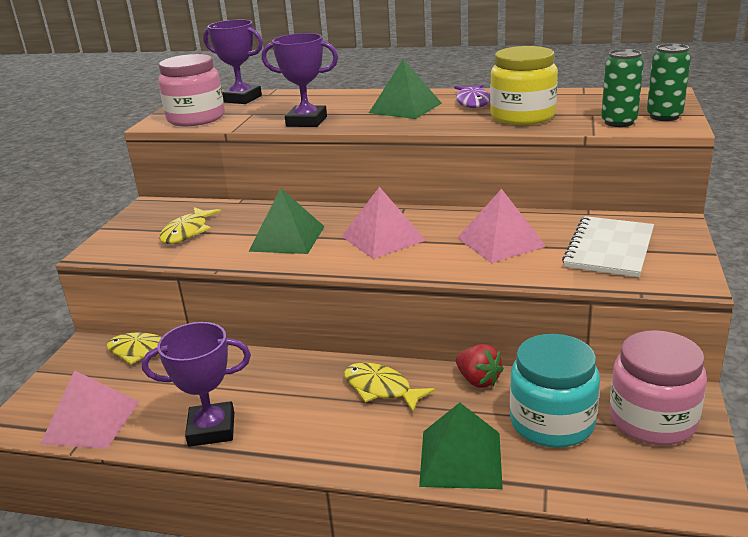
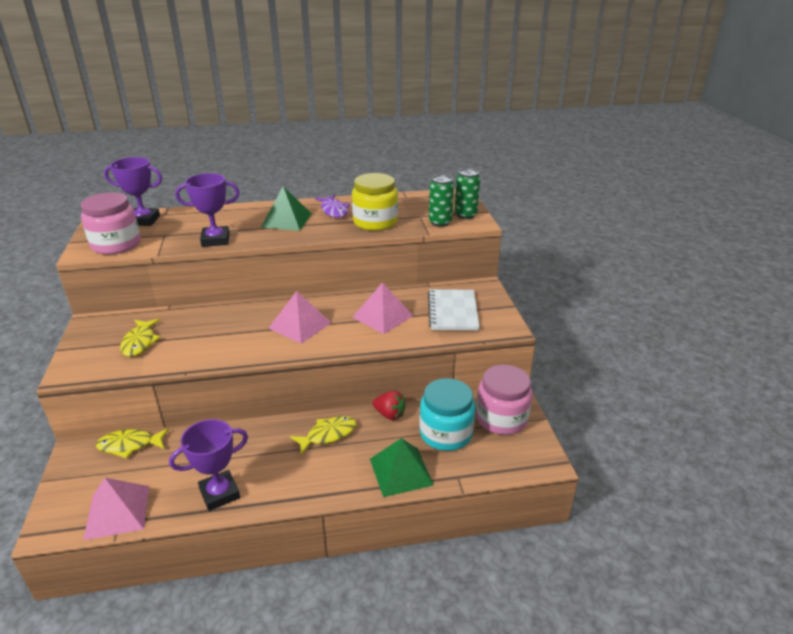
camera: 25 degrees left, 5 degrees up
(287, 238) = (227, 336): green pyramid -> none
(381, 389) = (328, 435): yellow fish -> yellow fish turned 135 degrees clockwise

